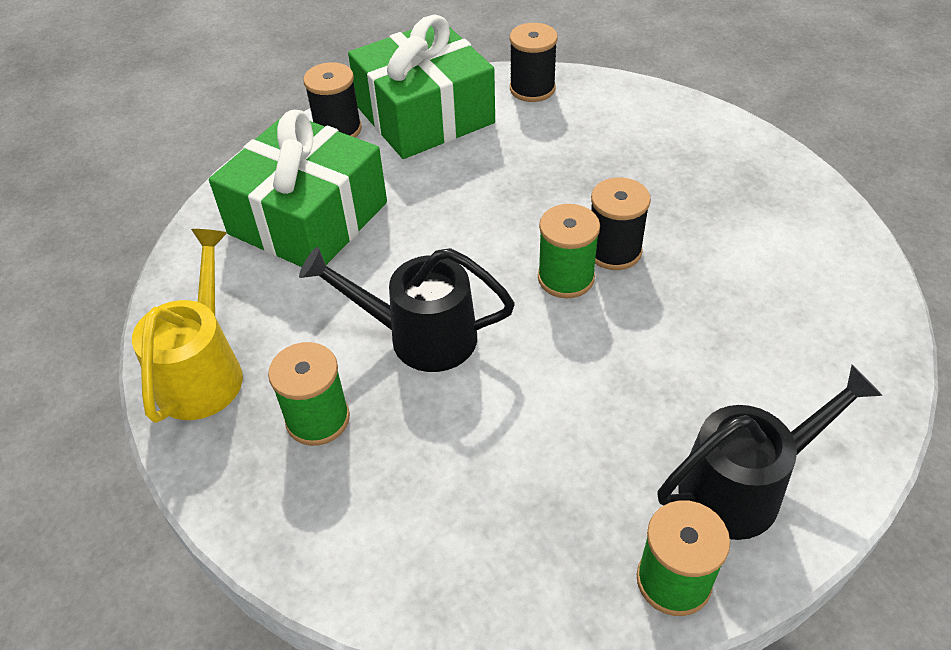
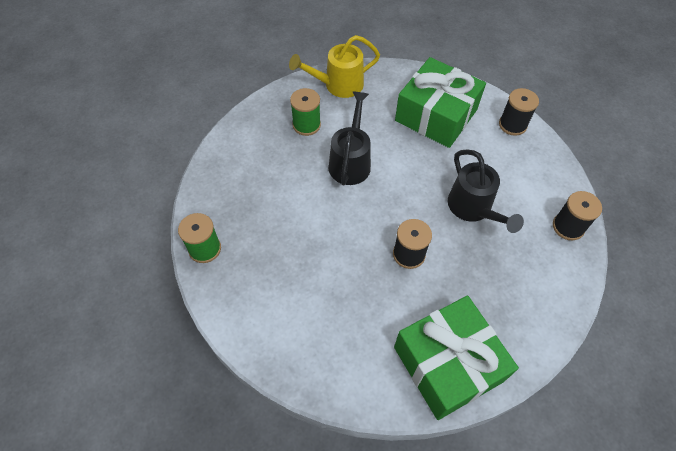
camera: 90 degrees right, 10 degrees up
(204, 370) = (338, 85): yellow watering can -> yellow watering can turned 150 degrees clockwise
(425, 115) = (531, 166): green gift -> green gift (447, 364)
(566, 278) = (388, 227): green spool -> none
(744, 486) = (245, 287): black watering can -> black watering can (473, 209)

